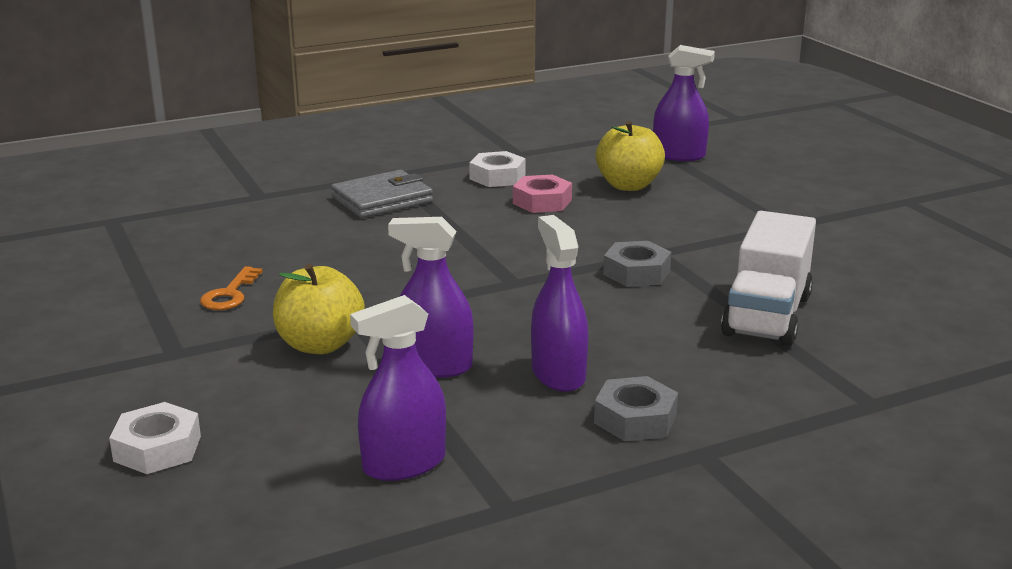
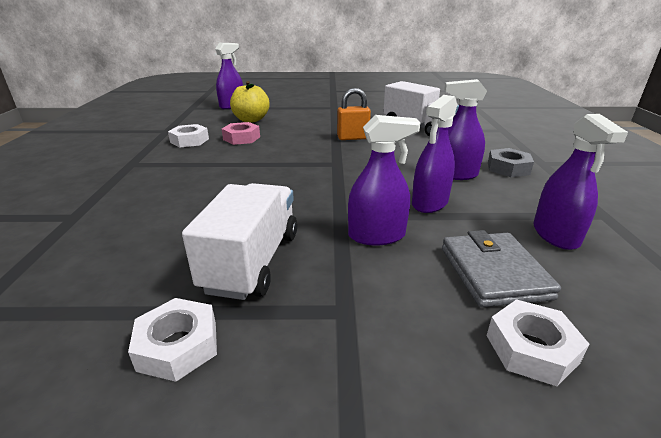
camera: 65 degrees left, 5 degrees up
(104, 299) = (178, 346): none -> white nut
(230, 294) = (252, 261): orange key -> white truck
(320, 345) = (376, 235): yellow apple -> purple spray bottle
(382, 200) = (166, 175): grey wallet -> grey wallet (494, 273)
(636, 272) = (353, 138): grey nut -> orange padlock

